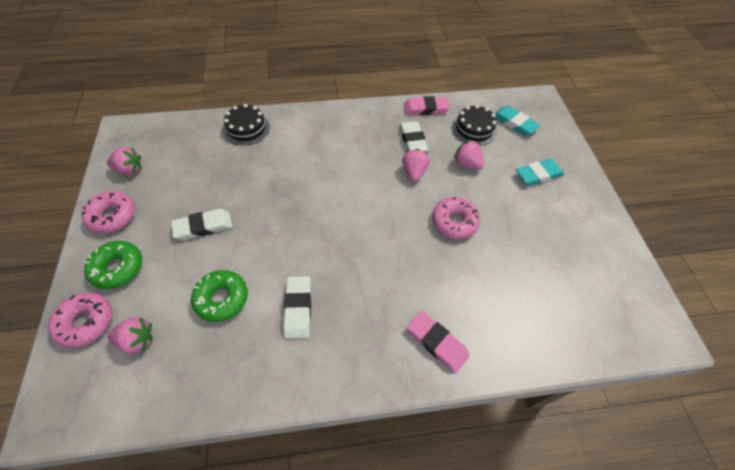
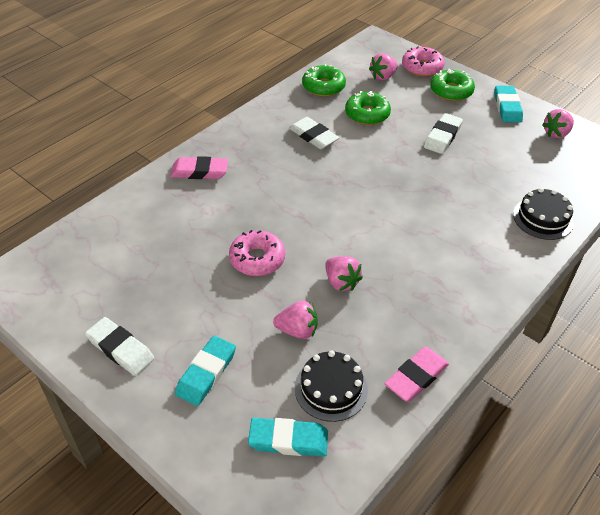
camera: 140 degrees right, 10 degrees down
(112, 216) = (507, 107): pink donut -> turquoise eraser
(208, 375) = (323, 87): none -> green donut
(412, 140) = (383, 319): white eraser -> white eraser (120, 349)

